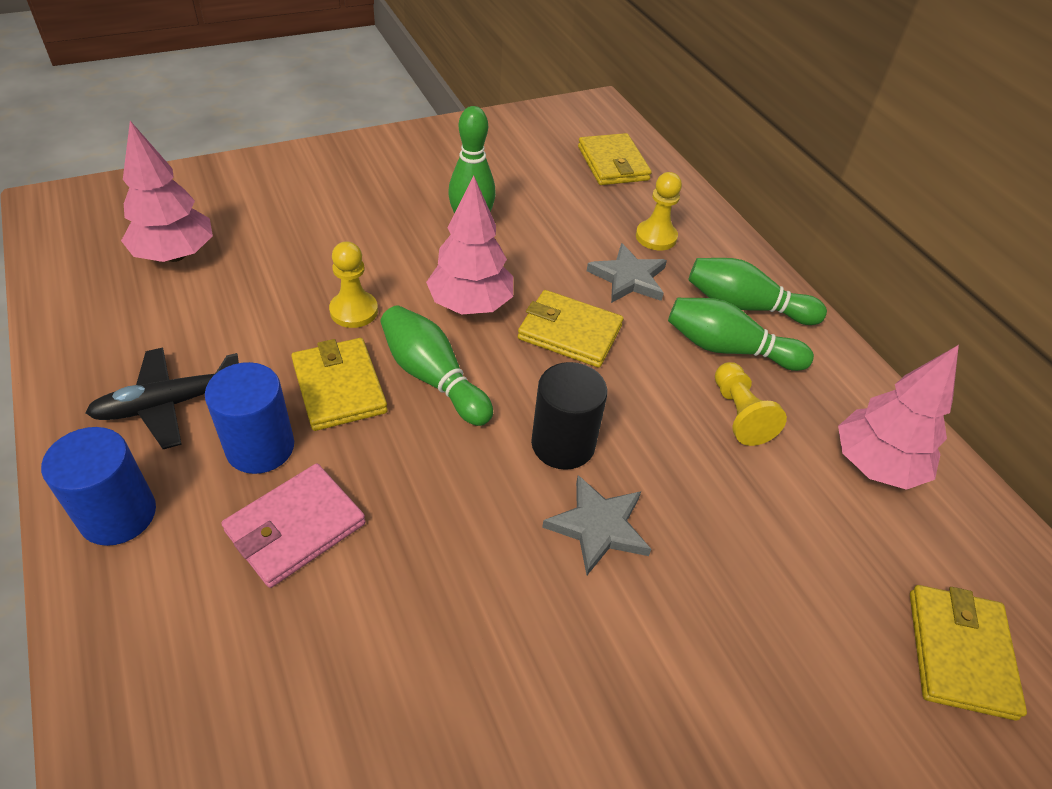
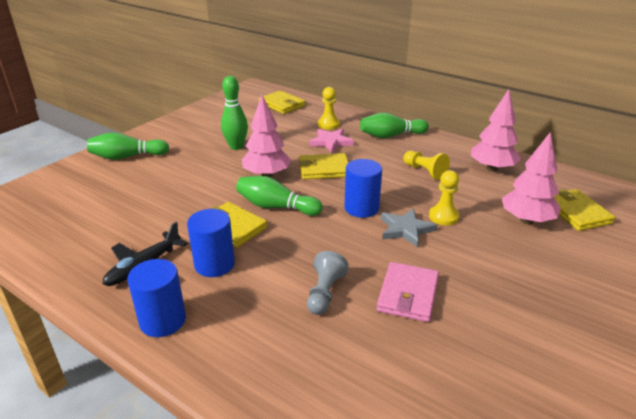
camera: 25 degrees left, 15 degrees down
(175, 255) = (80, 208): pink tree -> pink tree (526, 220)
(295, 527) = (266, 286): pink wallet -> pink wallet (408, 294)
(354, 311) = (209, 197): yellow pawn -> yellow pawn (443, 216)
(366, 588) = (325, 293): none -> grey pawn
(563, 444) = (361, 208): black cylinder -> blue cylinder
(628, 278) = (331, 142): grey star -> pink star
(728, 349) = (398, 152): green bowling pin -> green bowling pin (127, 157)

